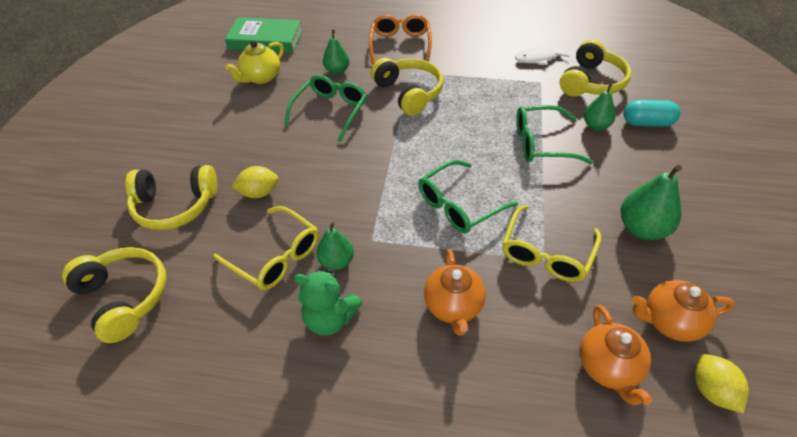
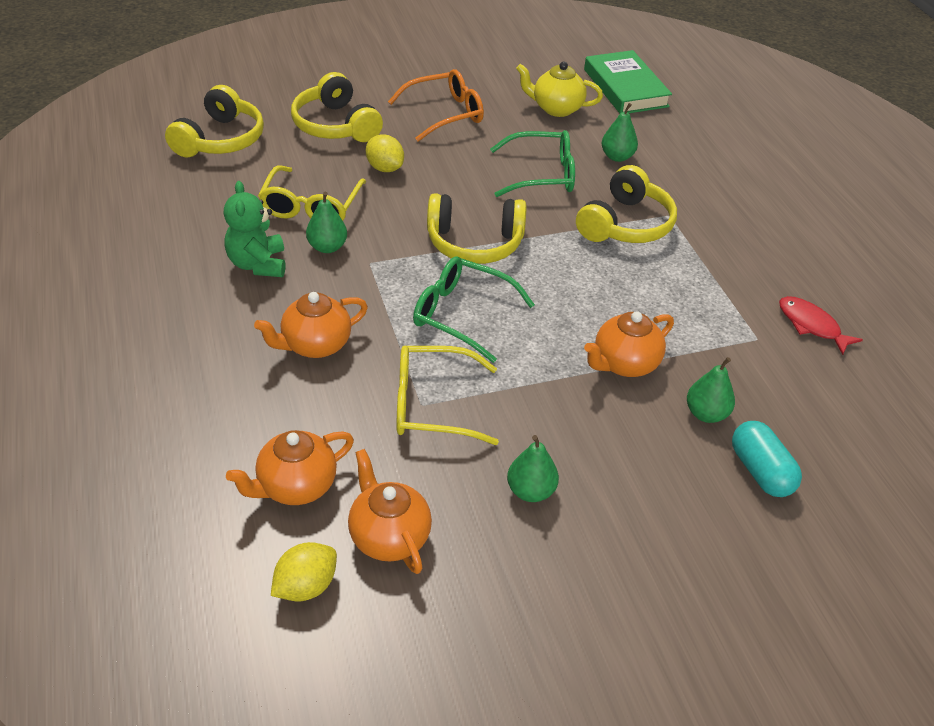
camera: 60 degrees right, 5 degrees down
(400, 44) = (717, 190): orange glasses -> orange glasses (446, 113)
(538, 58) = (811, 325): white fish -> red fish
(541, 143) = (624, 364): green glasses -> orange teapot
(591, 82) = (806, 393): yellow headphones -> yellow headphones (474, 243)
(642, 228) = (530, 491): green pear -> green pear, size x0.65

